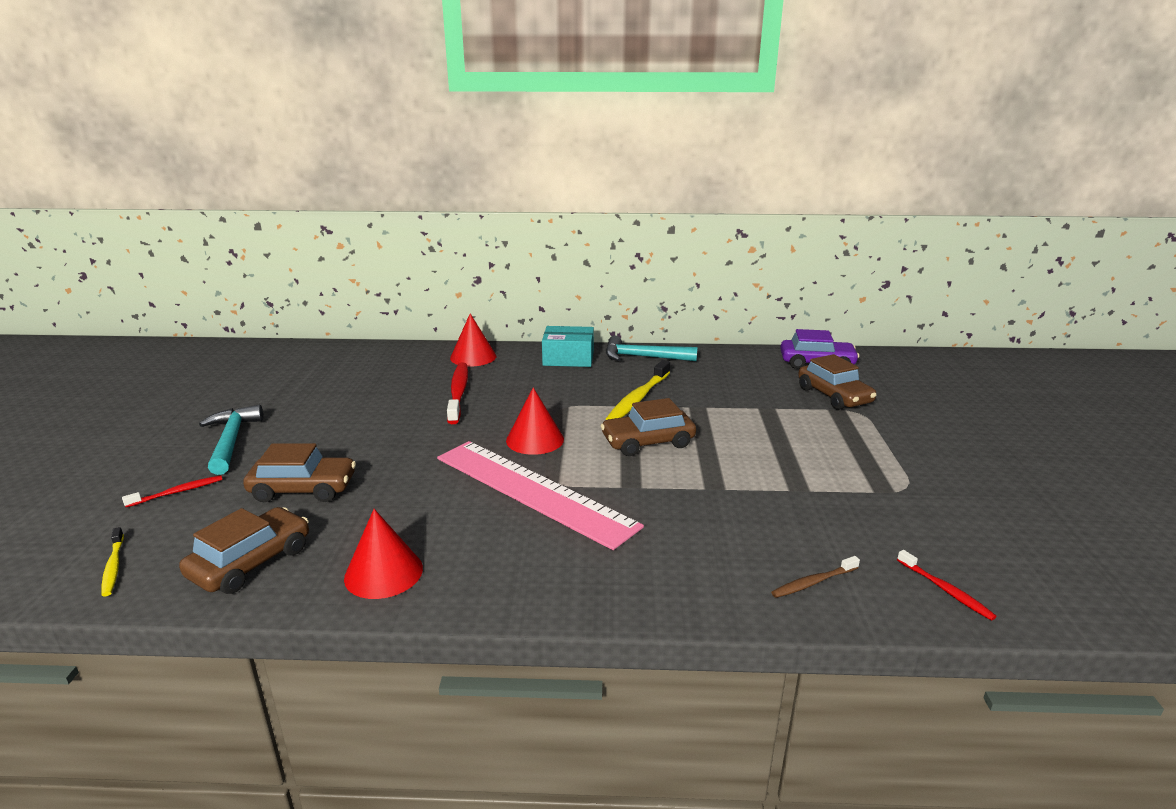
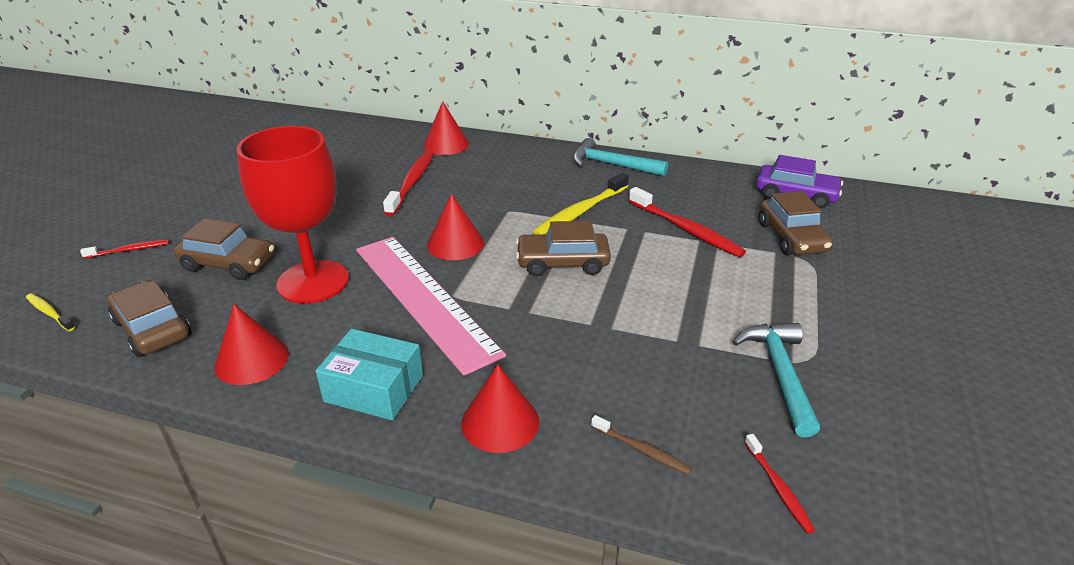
camera: 15 degrees right, 10 degrees up
(113, 566) = (49, 313): yellow toothbrush -> yellow toothbrush turned 135 degrees clockwise
(231, 441) = (195, 205): turquoise hammer -> turquoise hammer (780, 374)
(251, 562) = (152, 329): brown car -> brown car turned 90 degrees counterclockwise
(408, 492) = (313, 282): none -> red goblet
(568, 358) = (536, 157): turquoise box -> turquoise box (374, 388)
(672, 583) = (500, 422): none -> red cone
(741, 401) = (685, 229): none -> red toothbrush
(813, 582) = (641, 449): brown toothbrush -> brown toothbrush turned 135 degrees counterclockwise

